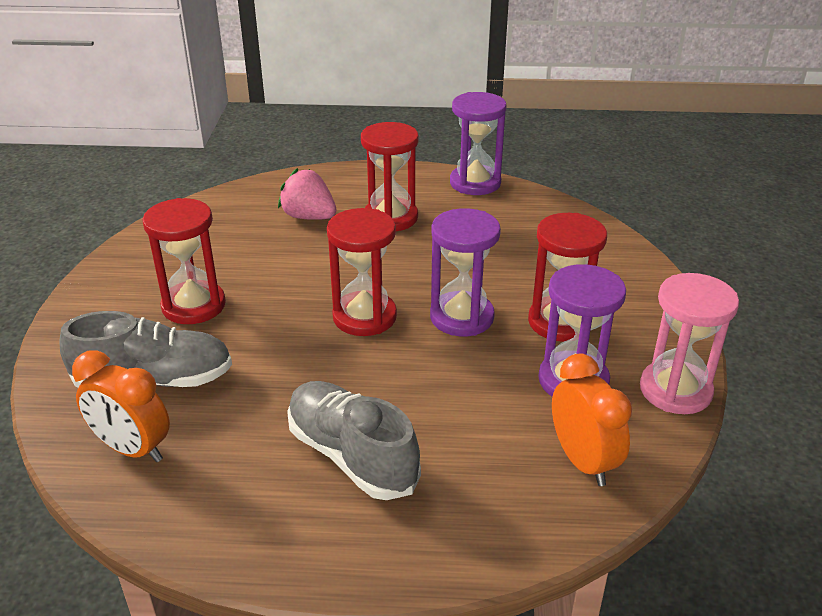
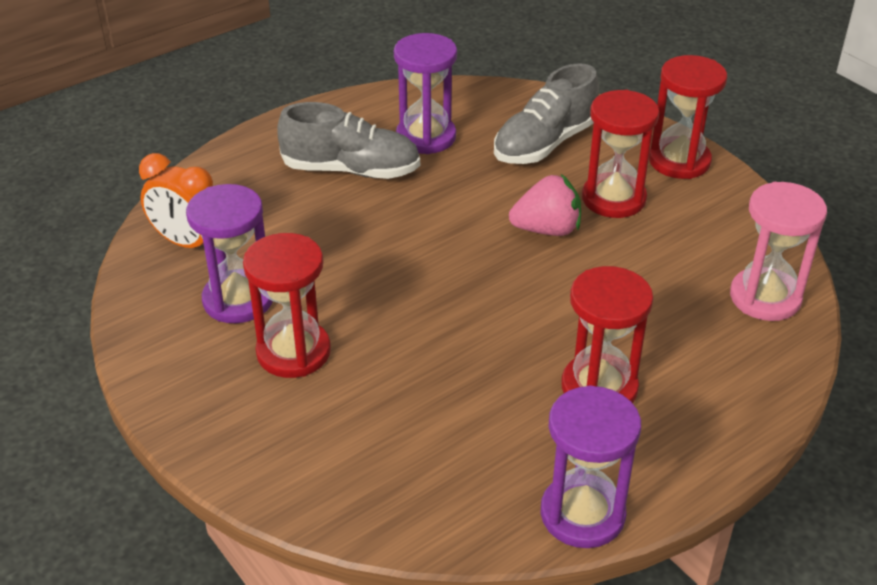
camera: 140 degrees right, 5 degrees up
(132, 449) = (488, 110): orange clock -> none
(309, 217) = (678, 337): pink strawberry -> pink strawberry (547, 229)
(364, 317) = (469, 262): red hourglass -> red hourglass (679, 161)
(462, 317) = (388, 307): purple hourglass -> purple hourglass (426, 137)
(675, 390) = (143, 337): pink hourglass -> pink hourglass (765, 297)

